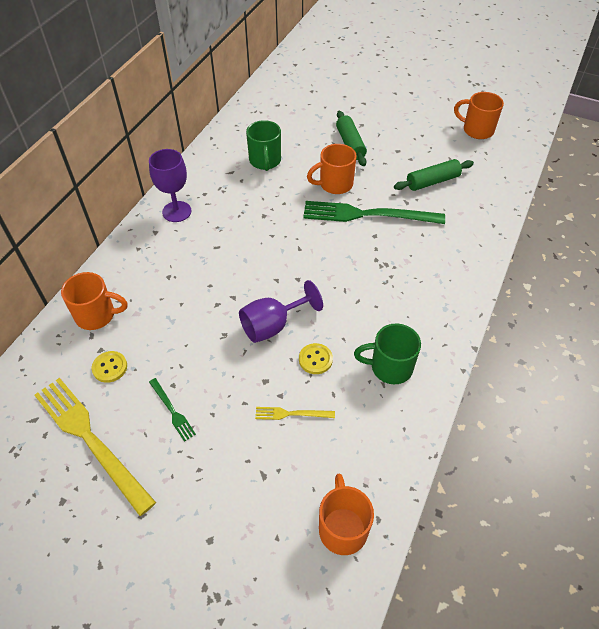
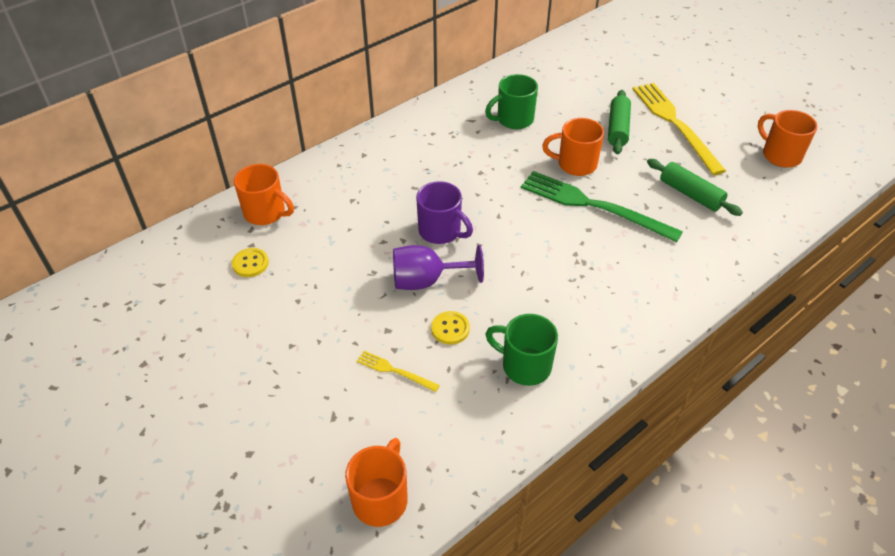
camera: 25 degrees right, 5 degrees down
(90, 439) = (197, 320): yellow fork -> yellow fork (675, 124)
(172, 411) = (283, 323): green fork -> none
(176, 211) = (395, 142): purple goblet -> none
(260, 278) = (441, 231): none -> purple mug
(265, 161) = (514, 120): green mug -> green mug turned 45 degrees clockwise
(432, 181) = (690, 194): green rolling pin -> green rolling pin turned 45 degrees clockwise

